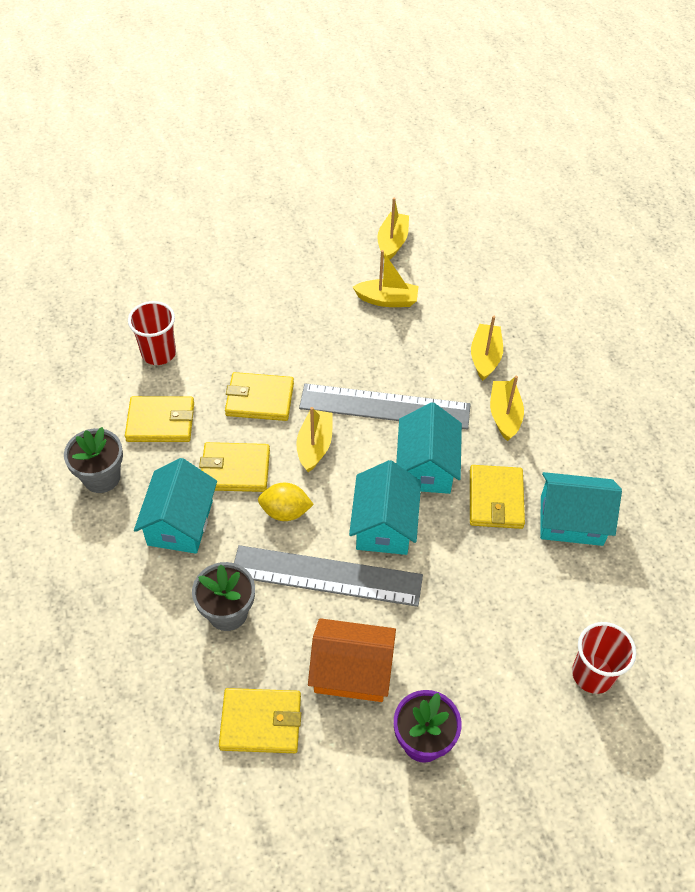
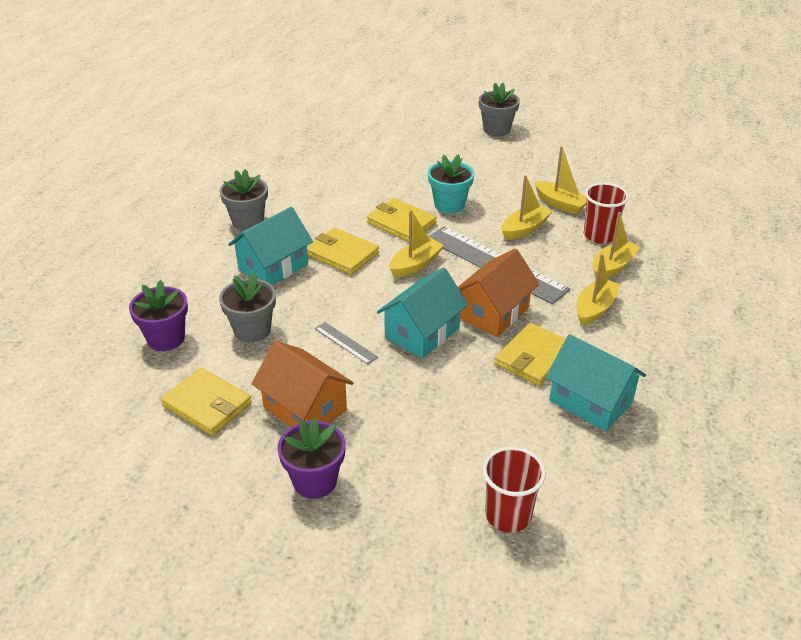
camera: 35 degrees right, 15 degrees down
(151, 672) = (166, 339): none -> purple flower pot
(158, 353) = (355, 173): red cup -> red cup (599, 235)
(161, 422) = (318, 209): yellow wallet -> none
(255, 224) = (496, 130): none -> grey flower pot
(285, 512) = (354, 292): yellow lemon -> none
(287, 351) = (449, 205): none -> turquoise flower pot
(326, 576) = (345, 343): grey ruler -> grey ruler, size x0.44
(392, 242) = (598, 173): yellow boat -> yellow boat (524, 229)
(426, 466) = (493, 312): turquoise house -> orange house

